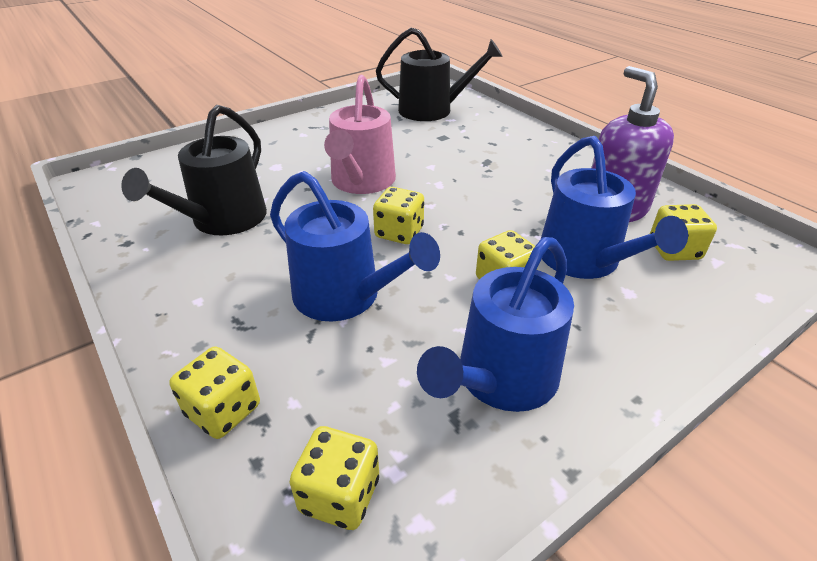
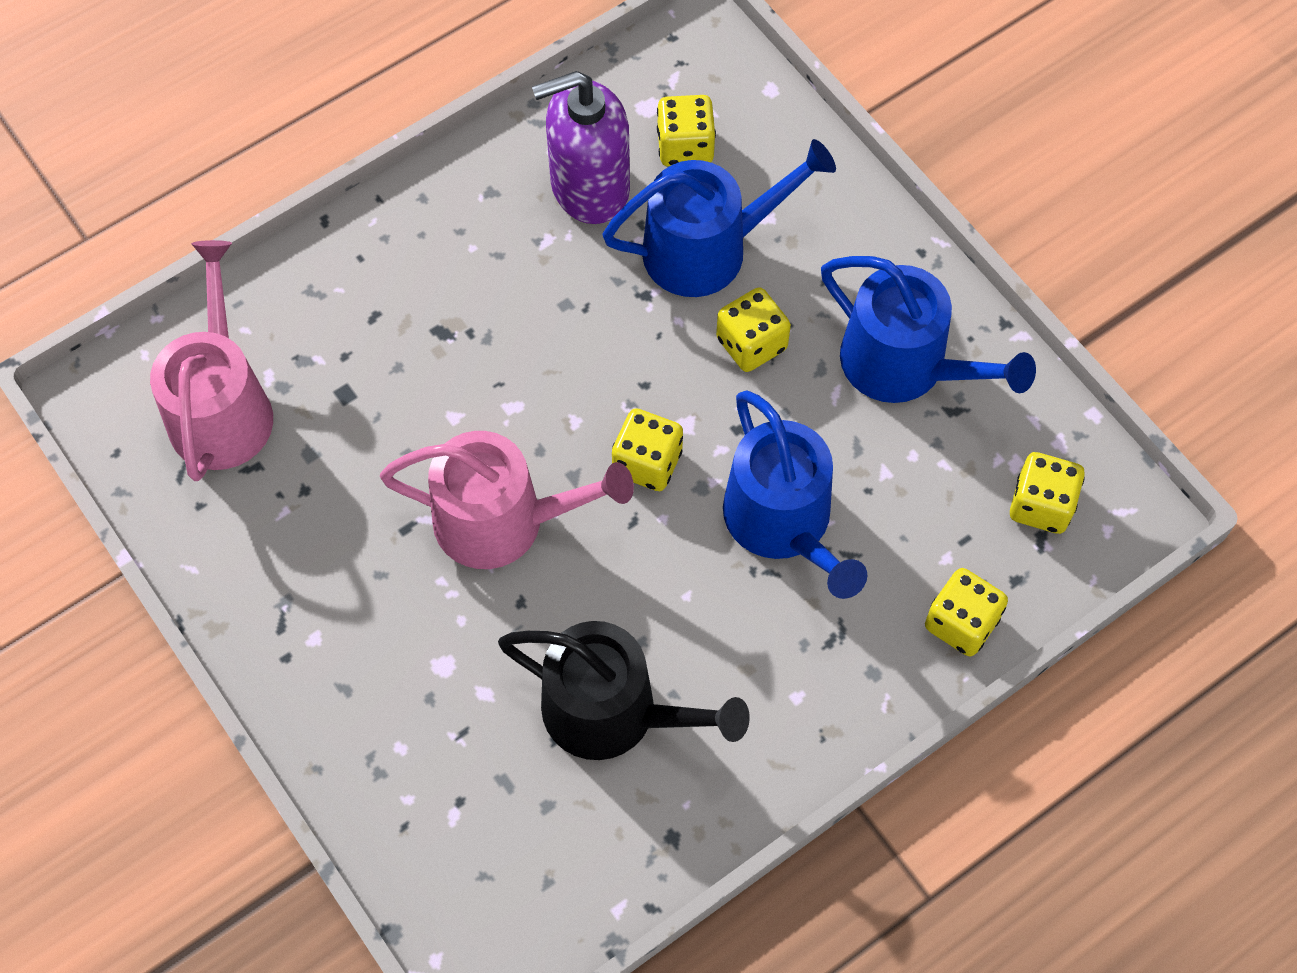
camera: 90 degrees left, 25 degrees up
(345, 296) = (783, 523): blue watering can -> blue watering can turned 120 degrees clockwise
(432, 110) = (222, 407): black watering can -> pink watering can

